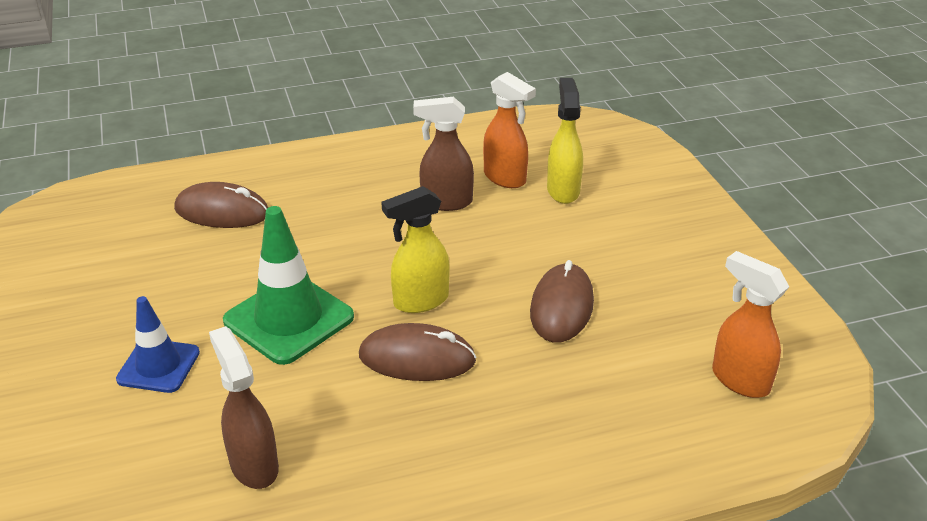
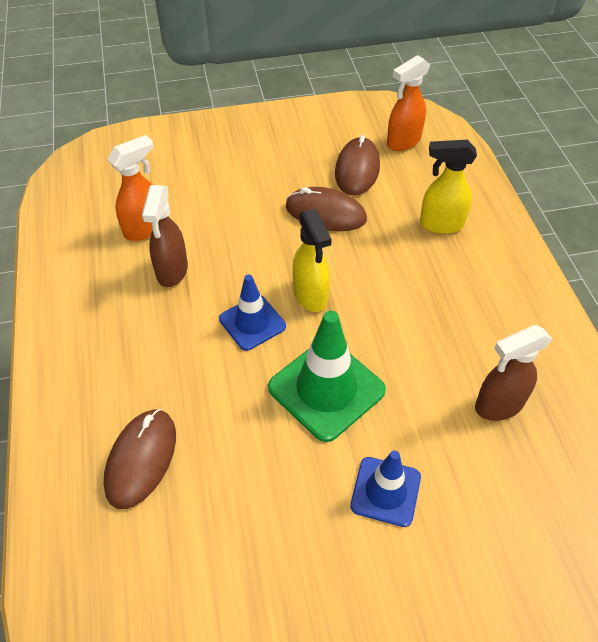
camera: 85 degrees left, 15 degrees up
(378, 261) = (252, 323): none -> blue traffic cone
(417, 358) = (379, 300): brown mouse -> brown mouse (357, 169)
(563, 190) = (174, 195): yellow spray bottle -> yellow spray bottle (440, 224)

